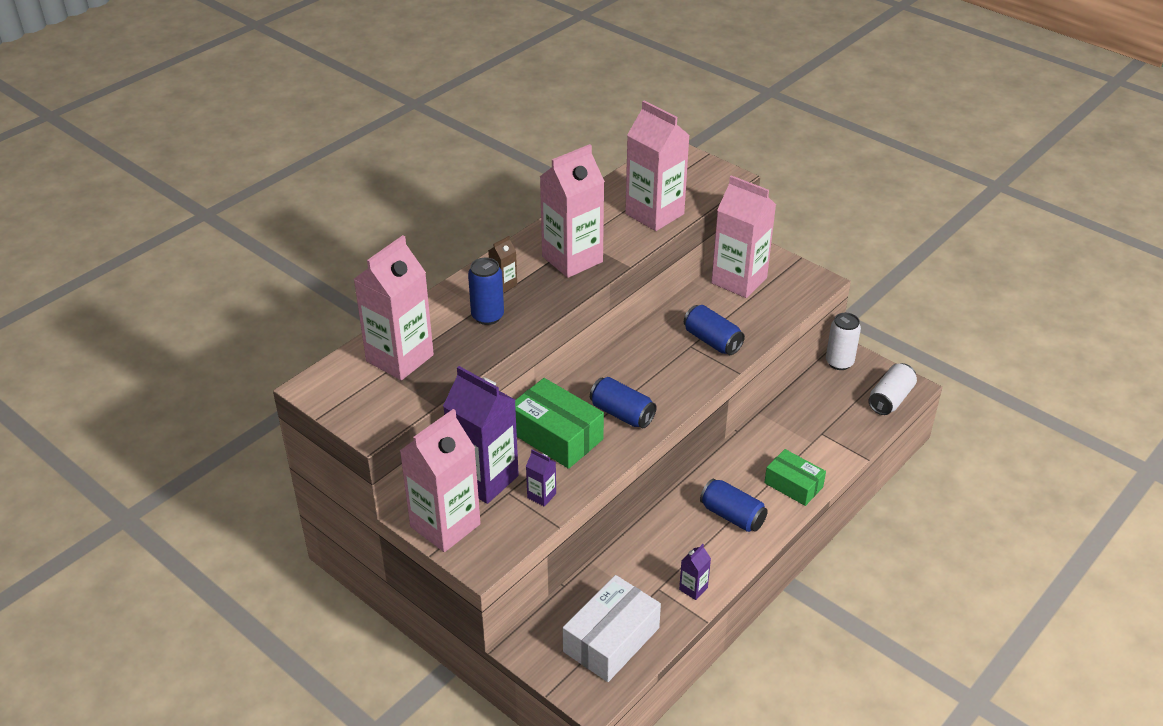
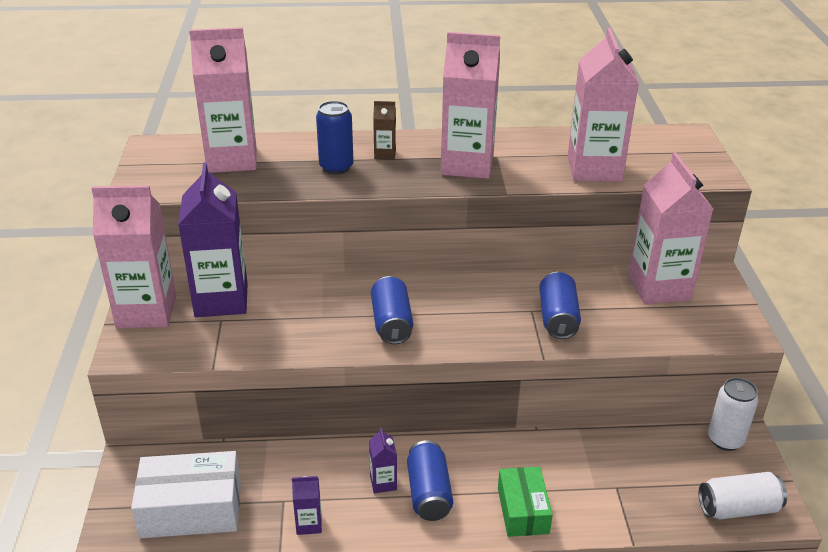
camera: 45 degrees right, 5 degrees down
(541, 496) = (238, 338): purple carton -> purple carton (383, 483)
(556, 436) = (317, 305): green box -> none

